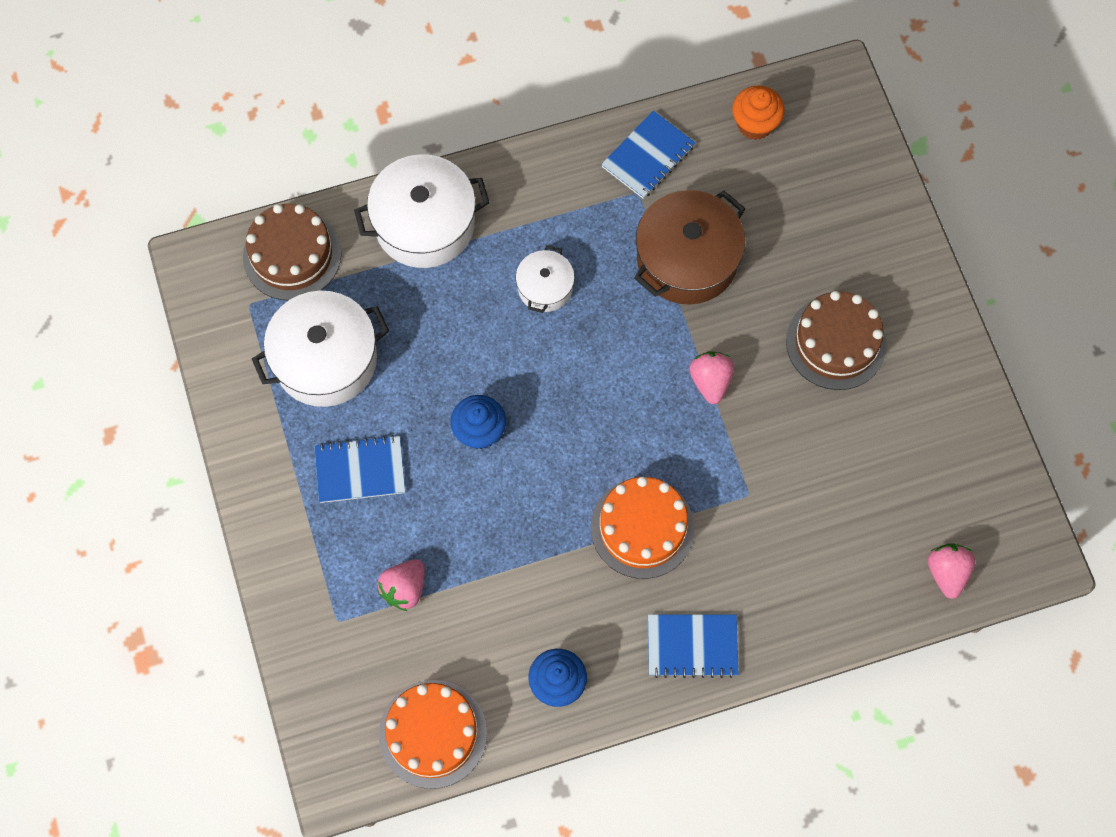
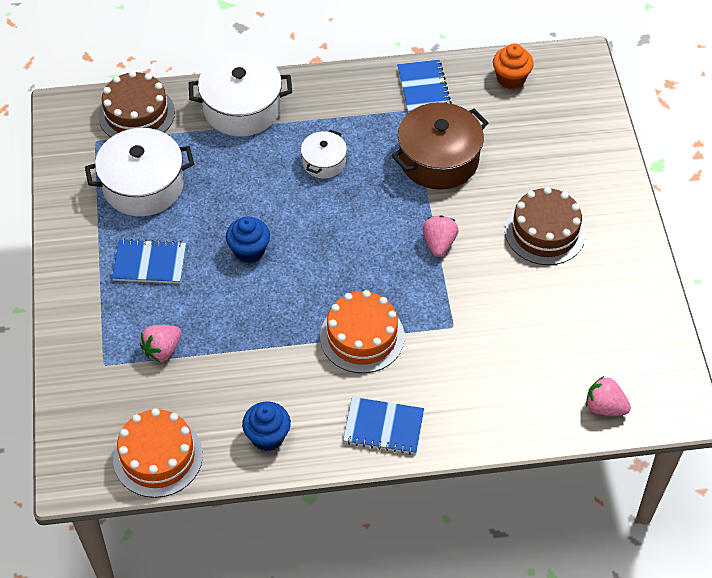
camera: 10 degrees right, 15 degrees down
(648, 156) = (423, 88): blue notebook -> blue notebook turned 60 degrees counterclockwise
(946, 572) = (604, 407): pink strawberry -> pink strawberry turned 75 degrees counterclockwise

